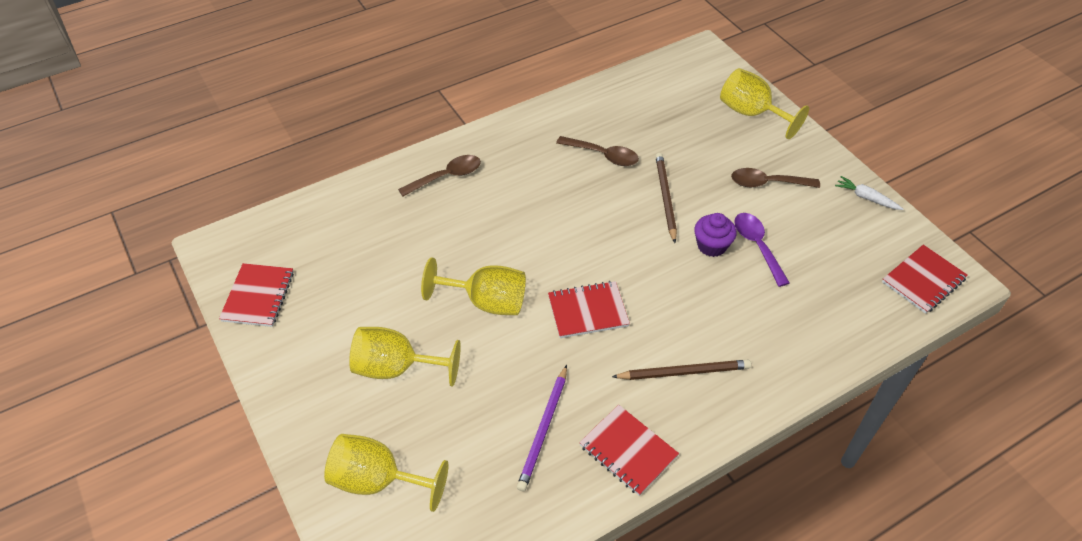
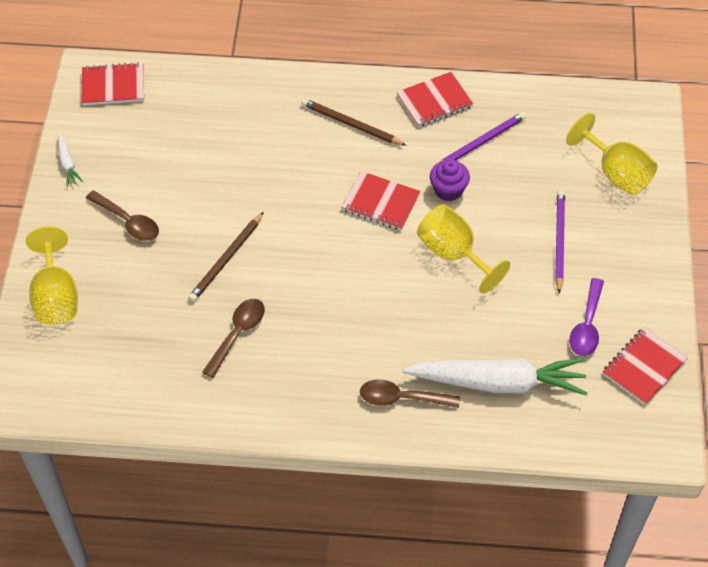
camera: 145 degrees left, 5 degrees up
(378, 223) = (498, 382): none -> white carrot
(396, 368) = (559, 241): yellow goblet -> purple pencil
(603, 155) = (237, 334): brown spoon -> brown spoon turned 60 degrees clockwise
(628, 451) = (434, 101): red notebook -> red notebook turned 75 degrees clockwise
(711, 245) = (234, 197): purple cupcake -> purple cupcake (448, 190)
(757, 246) = (200, 177): purple spoon -> purple spoon (587, 325)

